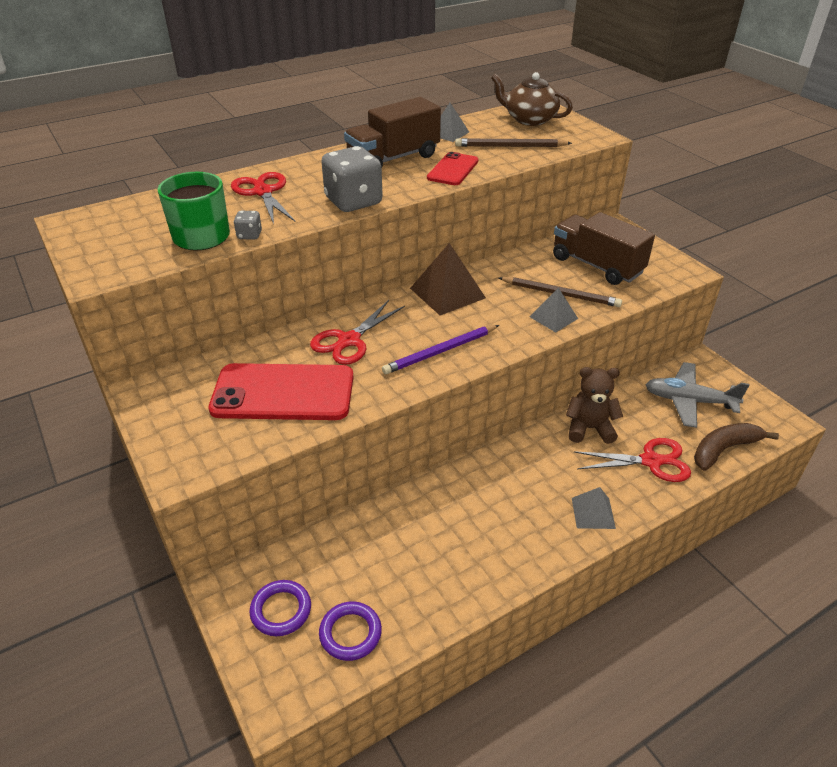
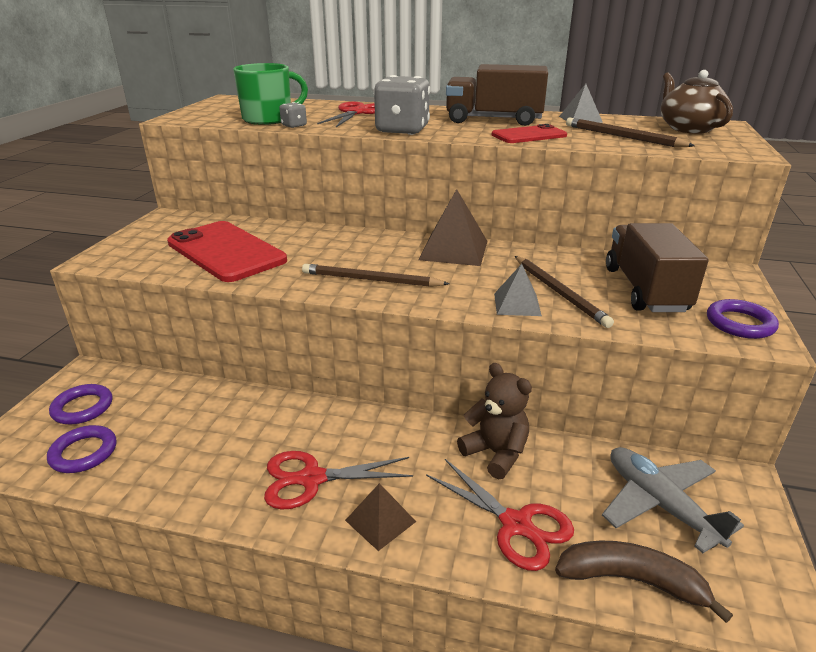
camera: 45 degrees right, 10 degrees down
(349, 341) = (323, 245): red scissors -> red scissors (311, 479)
(440, 352) = (371, 280): purple pencil -> brown pencil
(593, 513) = (380, 520): grey pyramid -> brown pyramid
(666, 266) = (740, 323): none -> purple ring

